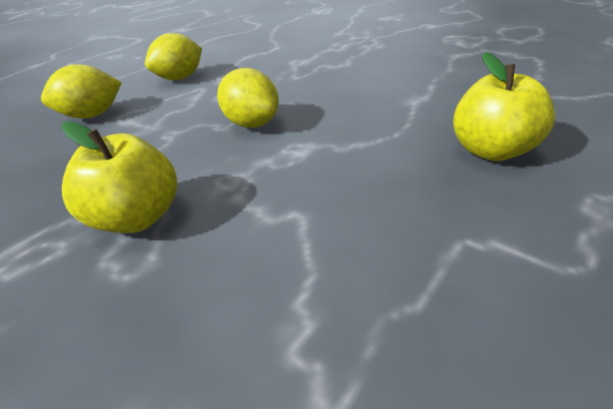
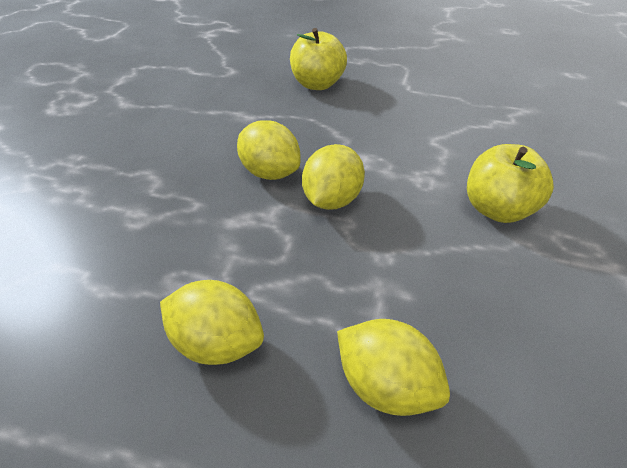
camera: 115 degrees left, 5 degrees up
(312, 102) = (270, 172): none -> yellow lemon

